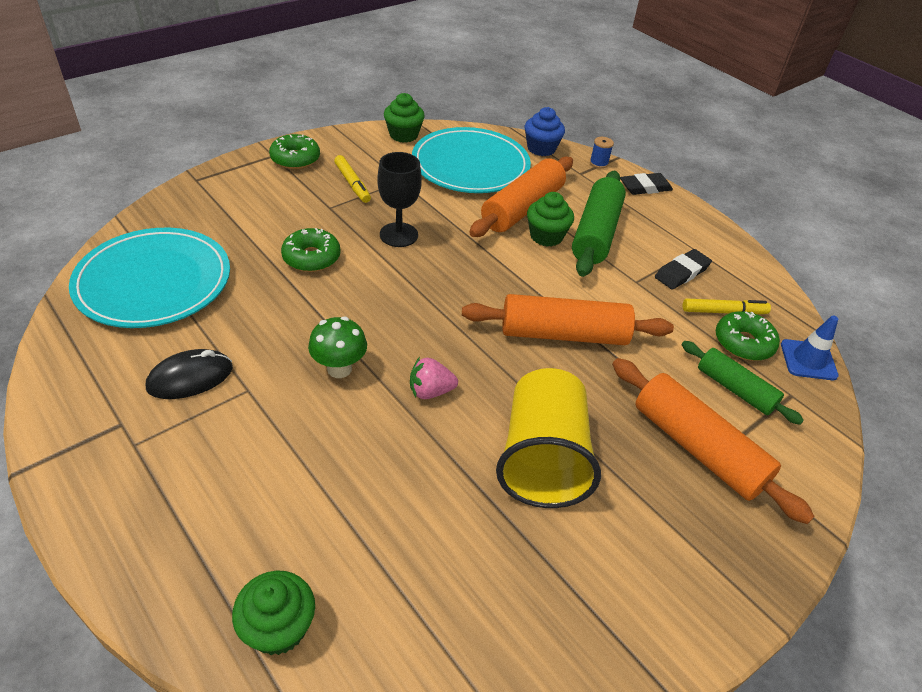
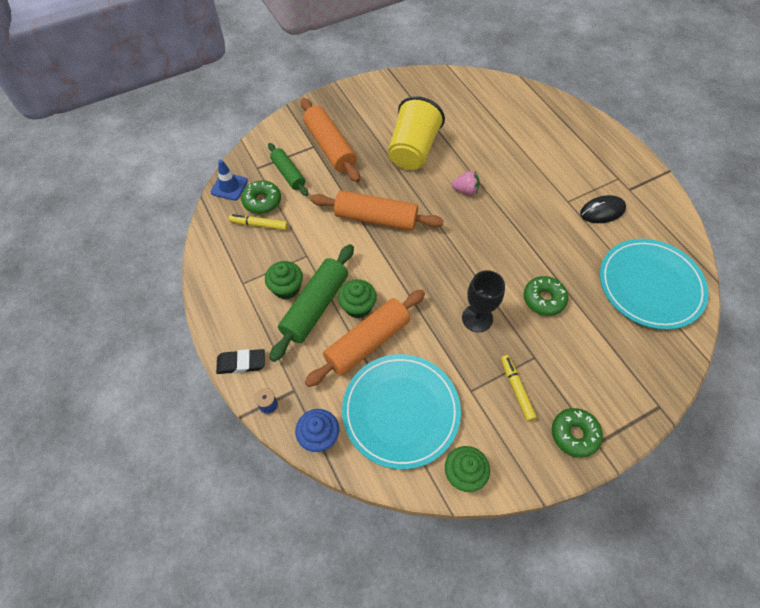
camera: 165 degrees left, 15 degrees up
(278, 628) = (535, 104): green cupcake -> green cupcake (286, 288)
(339, 369) = (517, 209): green mushroom -> none
(682, 273) = (268, 260): black eraser -> none

